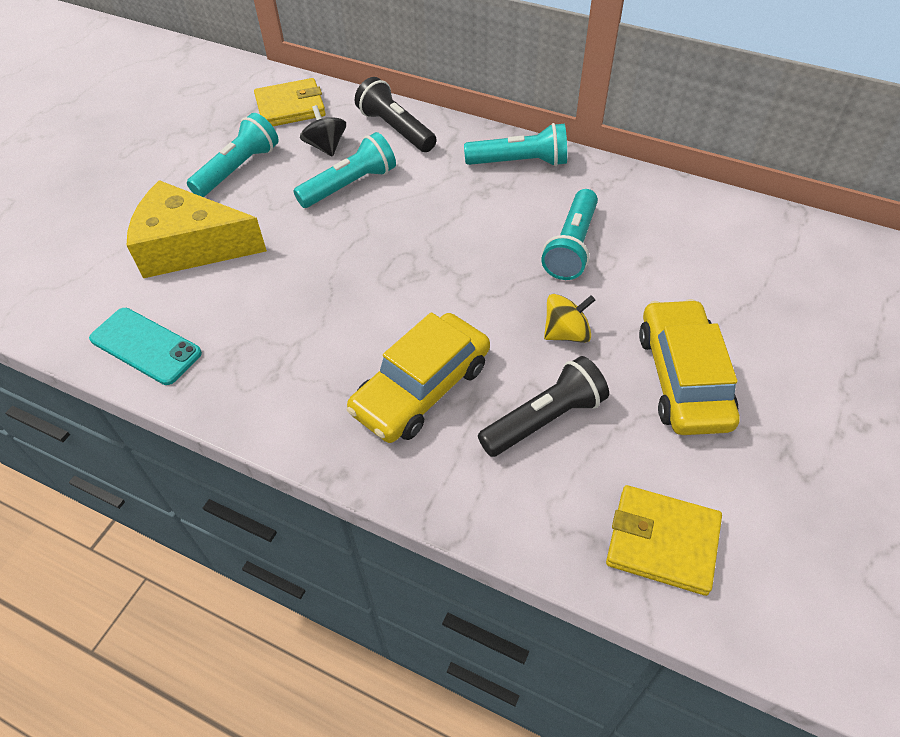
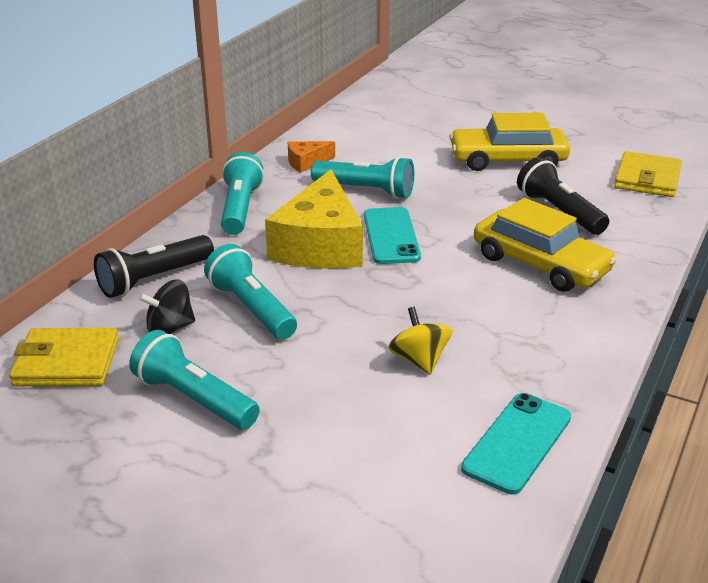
camera: 90 degrees left, 20 degrees down
(190, 246) = (346, 426): yellow cheese -> yellow cheese (320, 245)
(290, 107) = (66, 362): yellow wallet -> yellow wallet turned 75 degrees counterclockwise
(474, 267) = (391, 236): none -> turquoise phone
(566, 333) = (469, 199): yellow spinning top -> yellow spinning top (419, 360)
(630, 198) = (306, 162): none -> orange cheese

